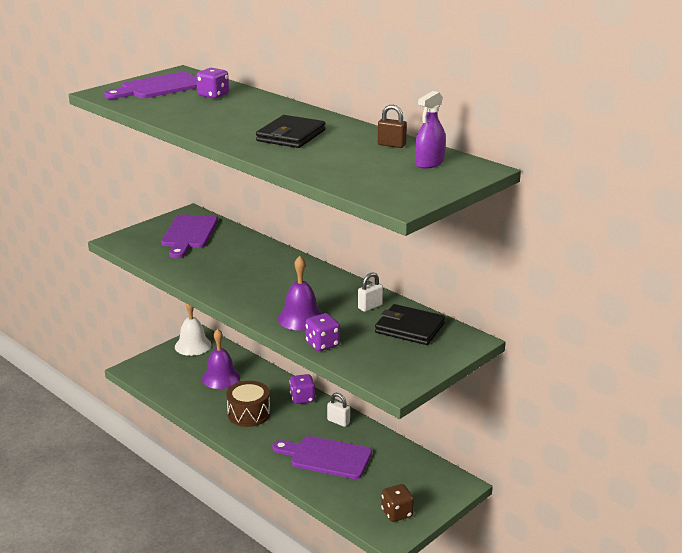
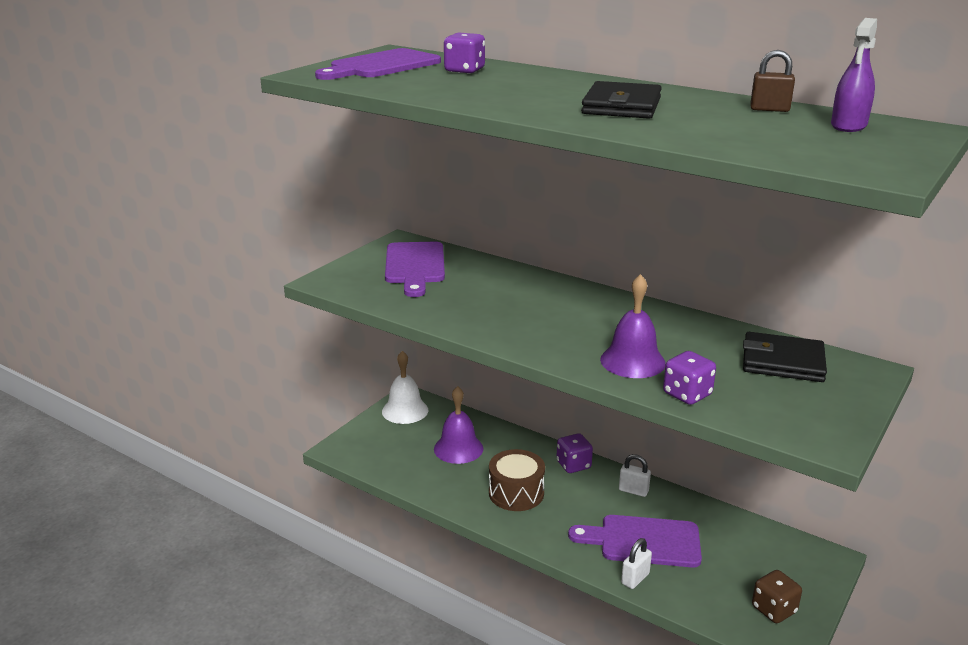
camera: 10 degrees left, 0 degrees up
(370, 307) = (711, 338): white padlock -> white padlock (635, 579)

